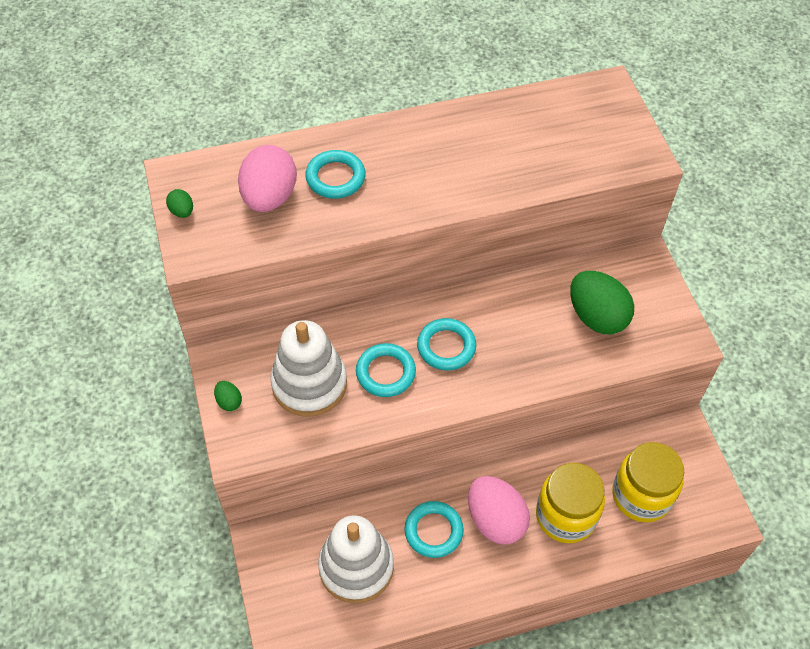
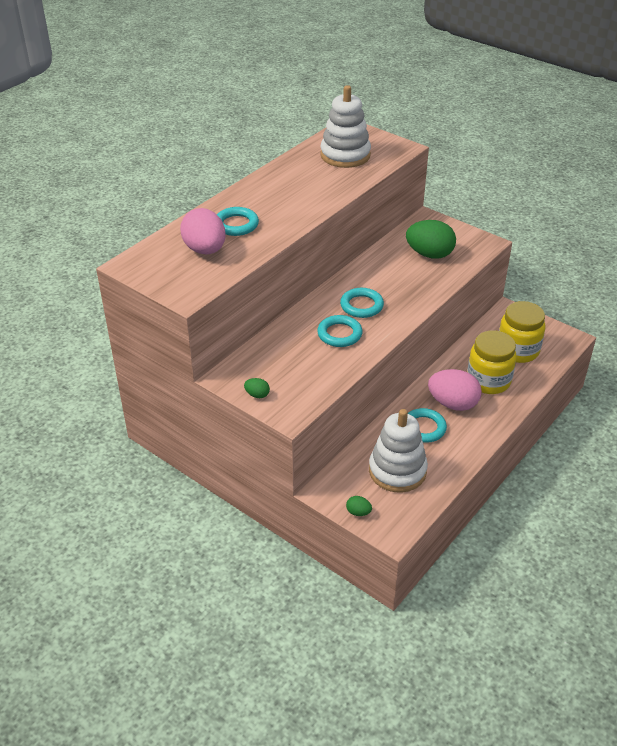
camera: 35 degrees left, 15 degrees down
(182, 211) = (154, 280): green egg -> green egg (358, 512)
(309, 384) = (299, 361): white stacking toy -> white stacking toy (345, 155)

